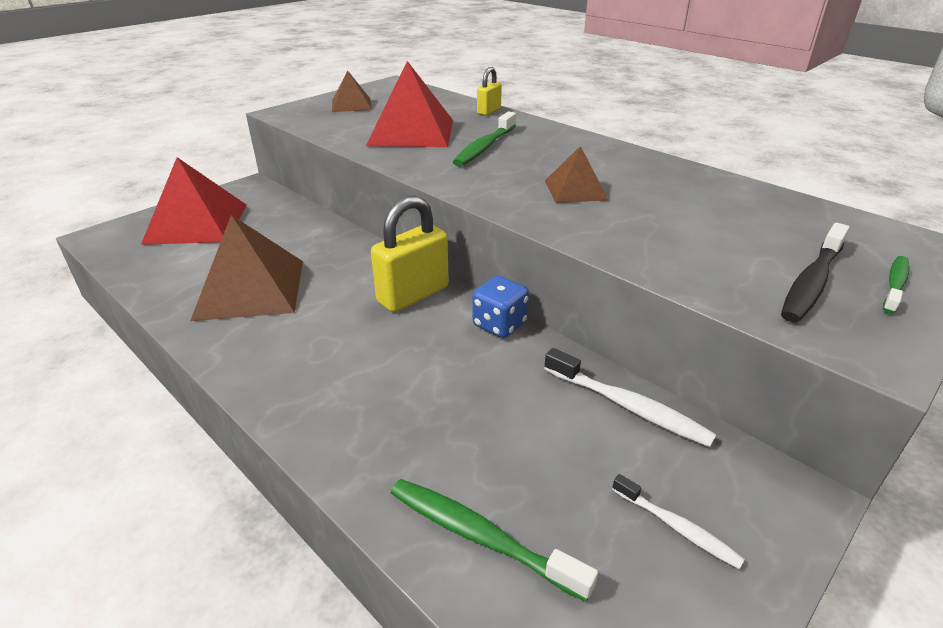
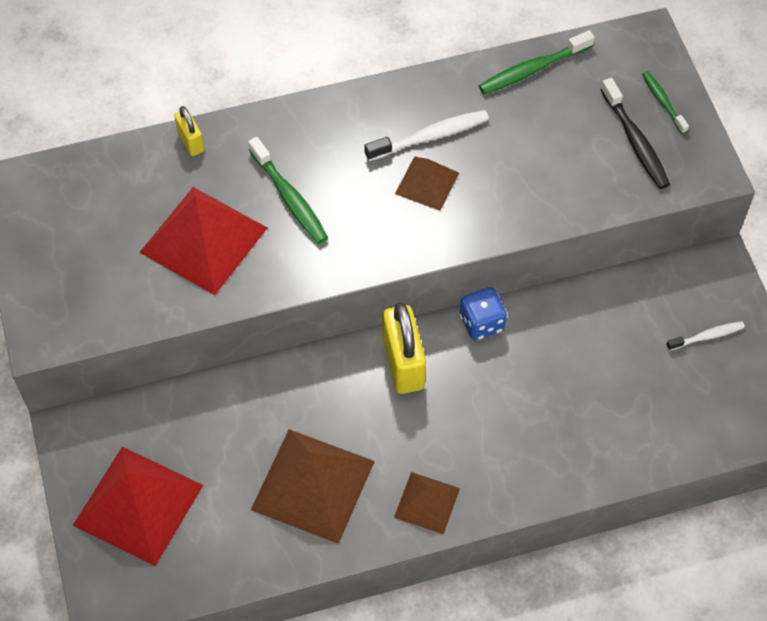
camera: 60 degrees left, 25 degrees up
(351, 105) = (68, 260): brown pyramid -> brown pyramid (427, 502)
(480, 536) = (662, 433): green toothbrush -> green toothbrush (532, 69)
(628, 407) = (611, 298): white toothbrush -> white toothbrush (430, 136)

